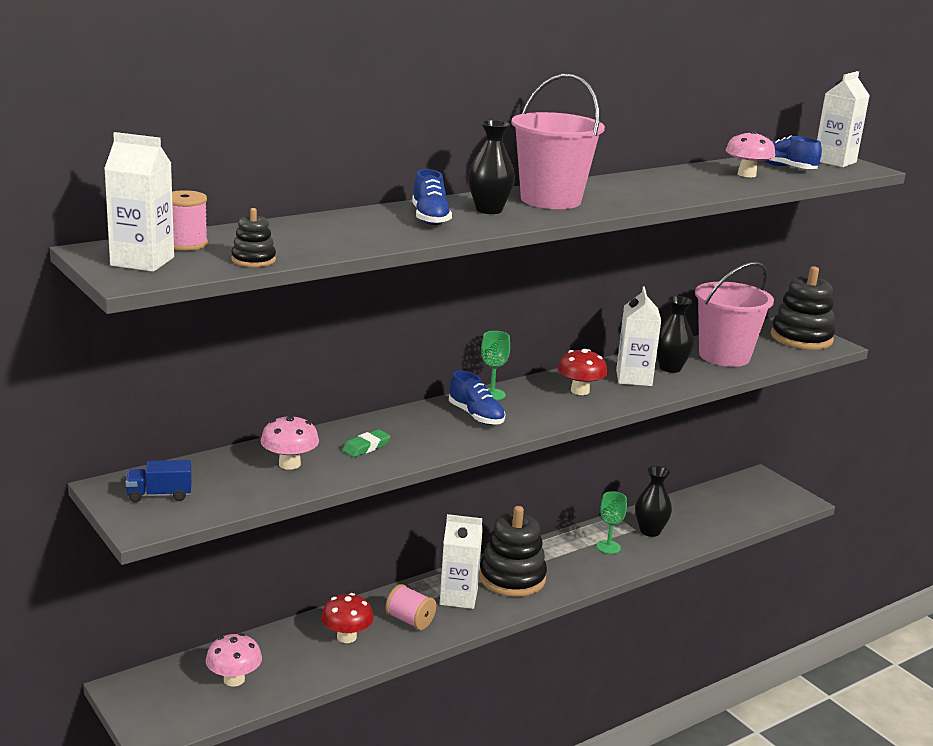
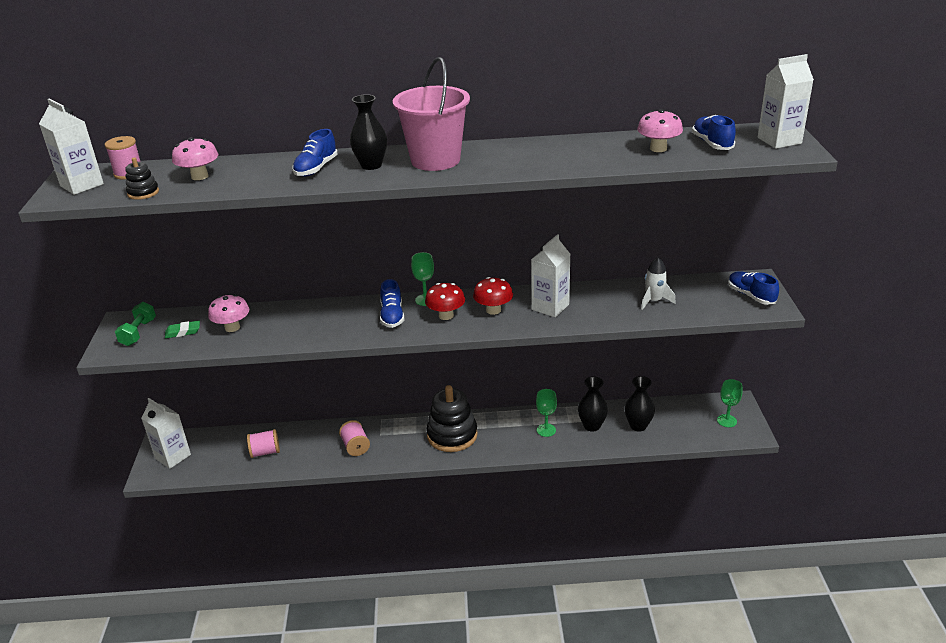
camera: 35 degrees right, 10 degrees up
(159, 495) = (138, 332): blue truck -> green dumbbell
(234, 679) = (219, 455): pink mushroom -> pink mushroom (199, 176)
(296, 658) = (265, 452): none -> pink spool
(346, 637) = (307, 446): red mushroom -> red mushroom (446, 315)
(366, 447) = (292, 325): green eraser -> green eraser (183, 332)
(458, 597) = (402, 439): white carton -> white carton (173, 456)
(670, 368) = (592, 303): black vase -> black vase (638, 426)
(724, 356) = (654, 301): pink bucket -> white rocket
(769, 495) = (727, 421): none -> green goblet
(801, 338) = (751, 296): black stacking toy -> blue shoe

